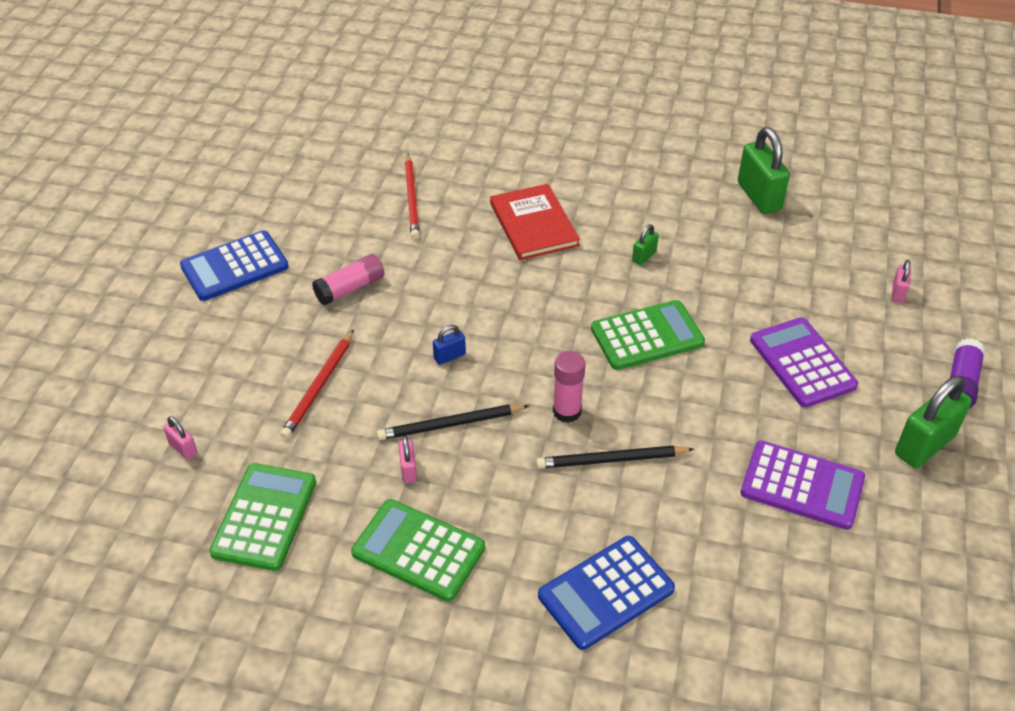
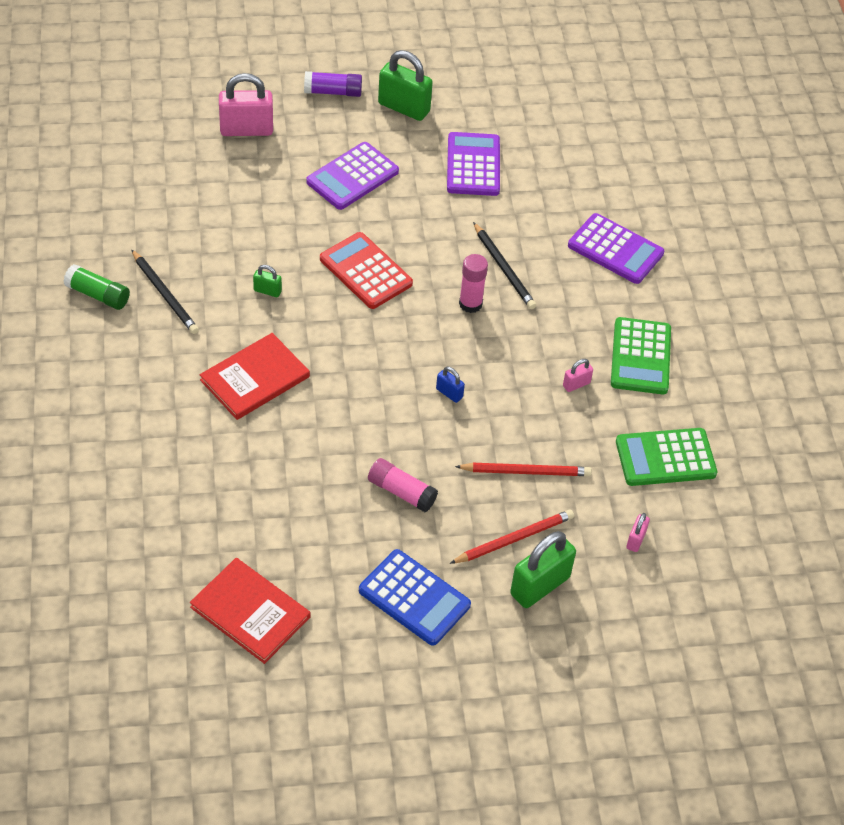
camera: 115 degrees left, 5 degrees up
(289, 171) = (250, 612): none -> red book
(412, 199) = (254, 485): red pencil -> red pencil (514, 539)
(450, 424) = (520, 371): black pencil -> black pencil (165, 294)
(606, 592) = (615, 249): blue calculator -> purple calculator
(647, 336) = (365, 271): green calculator -> red calculator
(676, 150) = (98, 295): none -> green glue stick
(759, 196) = (151, 226): green padlock -> green padlock (539, 586)
(898, 293) = (246, 130): pink padlock -> pink padlock, size x2.09

